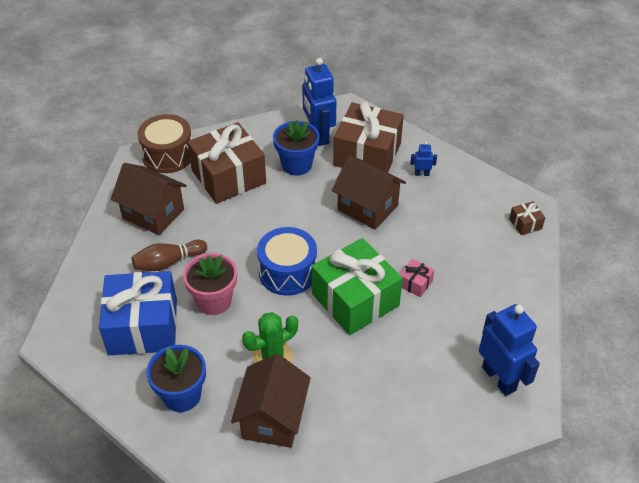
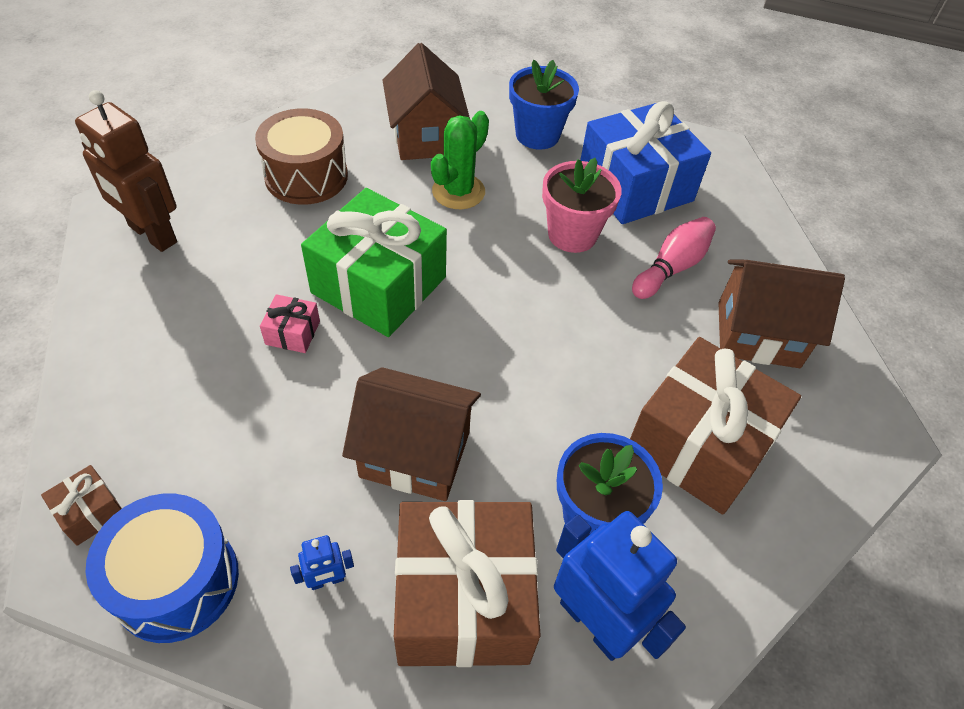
camera: 155 degrees right, 5 degrees up
(168, 155) = (840, 458): brown drum -> brown drum (306, 176)
(168, 262) = (671, 268): brown bowling pin -> pink bowling pin
(288, 272) = (496, 298): blue drum -> blue drum (176, 581)
(499, 378) = (152, 234): blue robot -> brown robot

